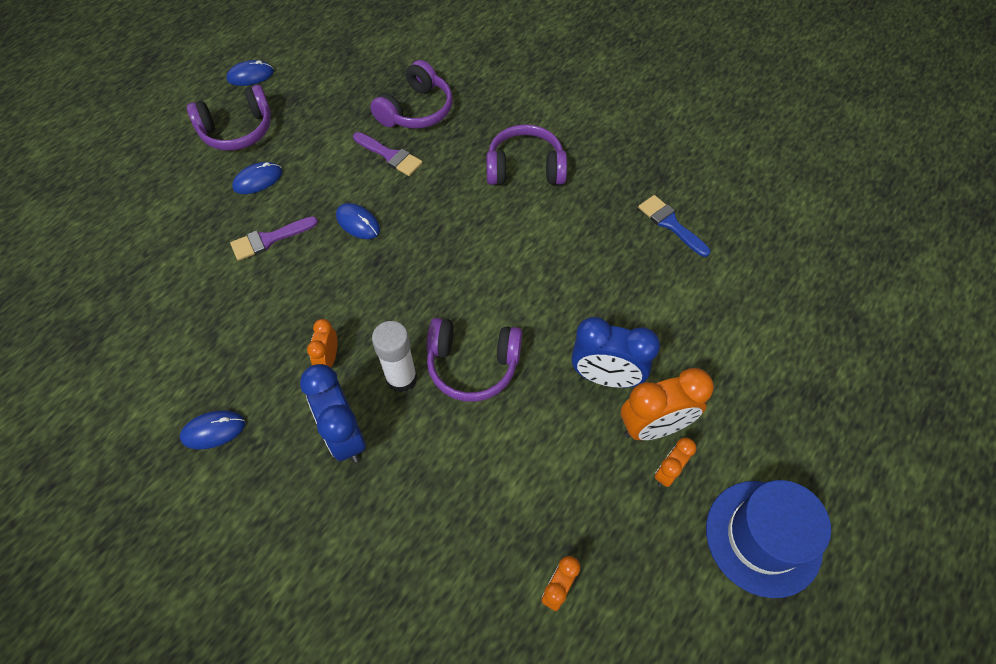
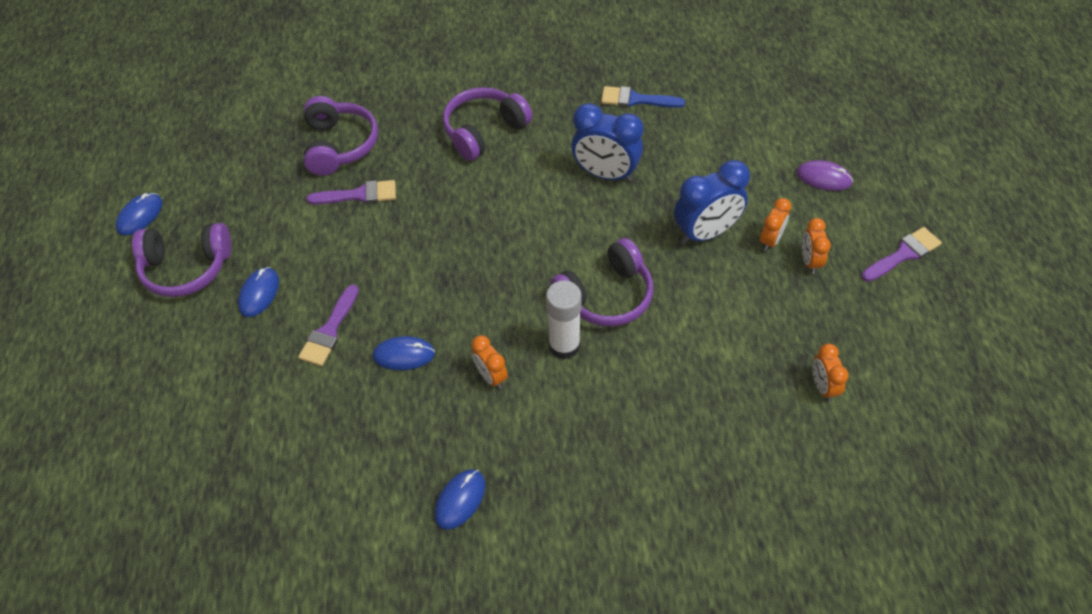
camera: 40 degrees left, 5 degrees down
(238, 130) = (186, 268): purple headphones -> purple headphones turned 60 degrees clockwise
(345, 435) = (568, 417): blue clock -> blue clock (605, 174)
(358, 223) = (394, 263): blue mouse -> blue mouse (404, 355)
(653, 426) = (770, 240): orange clock -> orange clock, size x0.55
(763, 409) = (823, 178): none -> purple mouse
(763, 537) = (903, 254): blue hat -> purple brush

